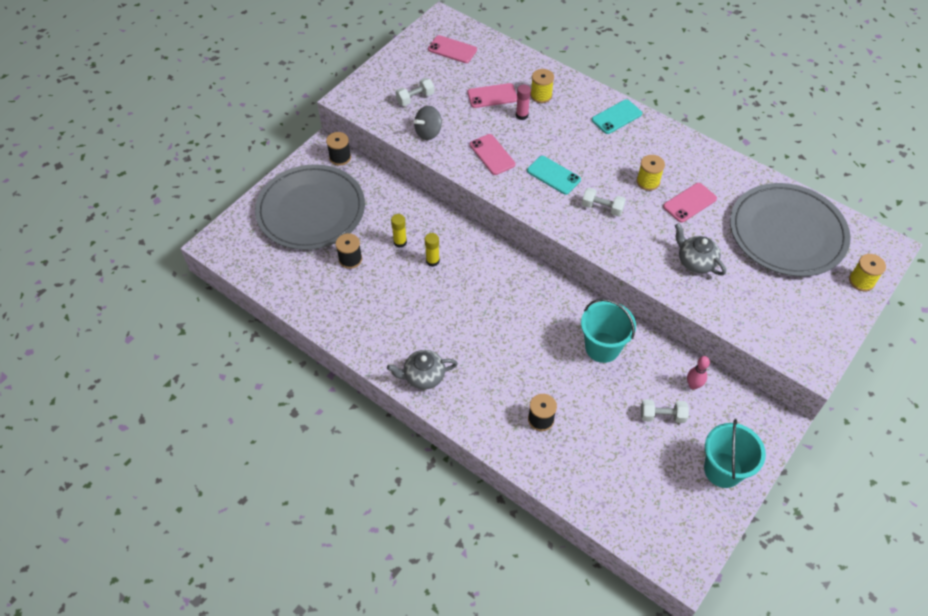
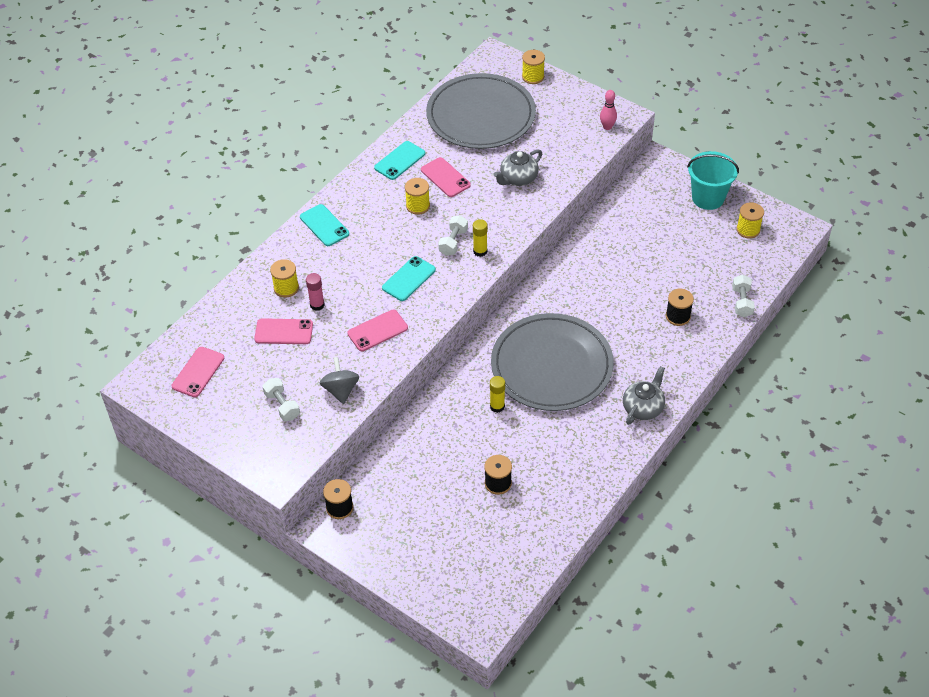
camera: 90 degrees left, 5 degrees down
(311, 210) = (426, 530): grey plate -> grey plate (551, 366)
(400, 242) = (472, 437): yellow glue stick -> yellow glue stick (480, 251)
(423, 376) = (643, 408): grey teapot -> grey teapot turned 135 degrees counterclockwise
(428, 132) = (341, 390): grey spinning top -> grey spinning top turned 150 degrees counterclockwise
(492, 96) = (284, 332): pink phone -> pink phone turned 75 degrees counterclockwise
(602, 347) = (594, 270): turquoise bucket -> none
(662, 416) = (662, 232): white dumbbell -> white dumbbell (741, 302)
(675, 508) = (748, 230): none -> yellow spool
(693, 385) = (628, 210): pink bowling pin -> pink bowling pin (607, 127)
(708, 168) = (400, 161): none -> turquoise phone

